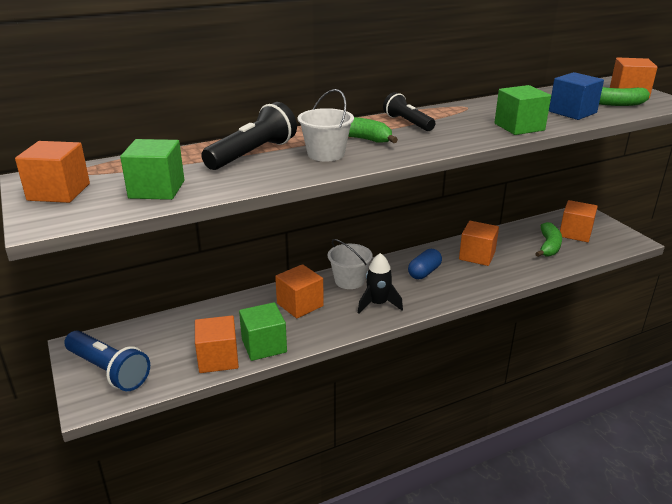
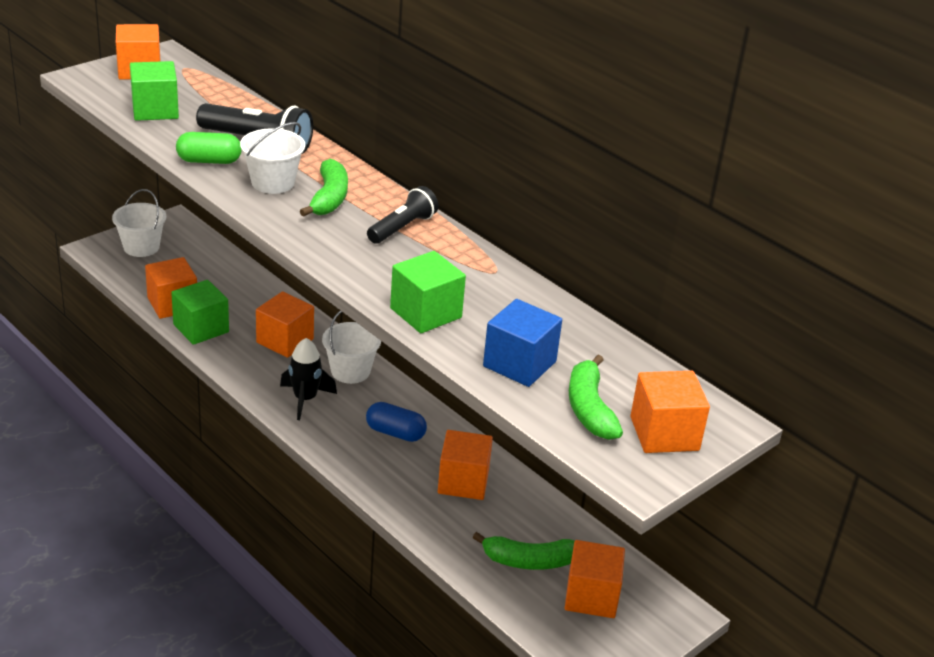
camera: 70 degrees right, 5 degrees up
(108, 371) = (141, 247): blue flashlight -> white bucket
(276, 173) = (209, 161): none -> green capsule

